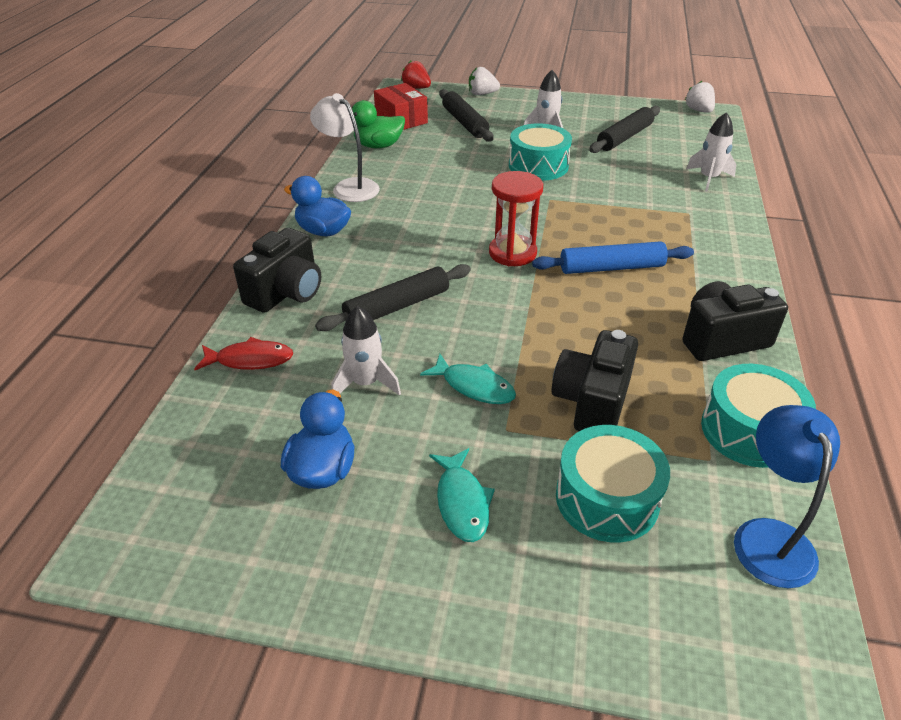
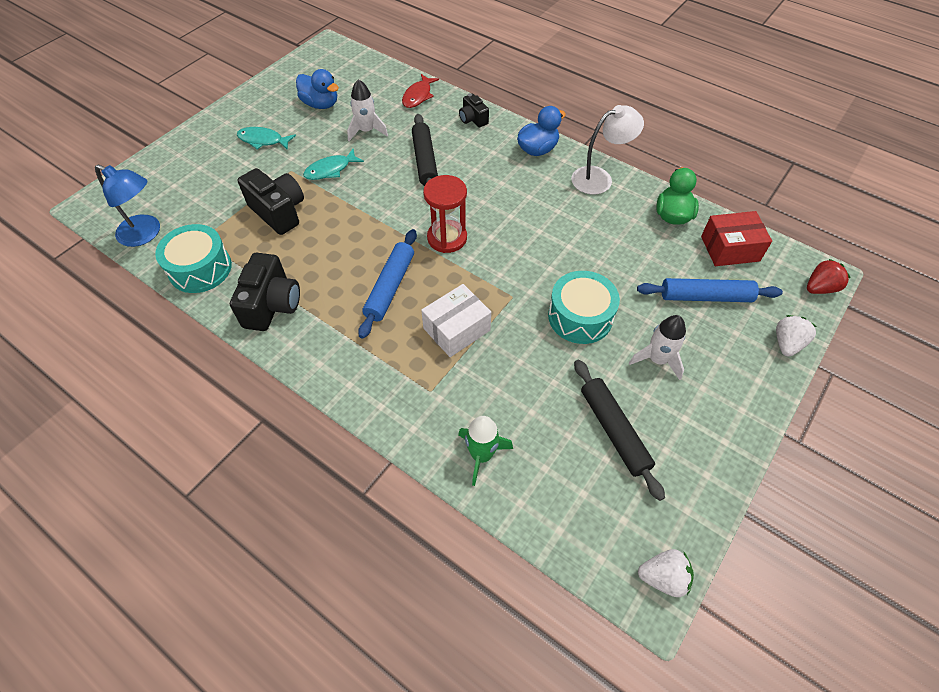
camera: 115 degrees right, 15 degrees up
(286, 292) = (473, 119): black camera -> black camera, size x0.57
(464, 123) = (705, 296): black rolling pin -> blue rolling pin
(607, 498) = (219, 188): turquoise drum -> none
(616, 217) = (456, 329): none -> white box
(708, 178) = (481, 455): white rocket -> green rocket

